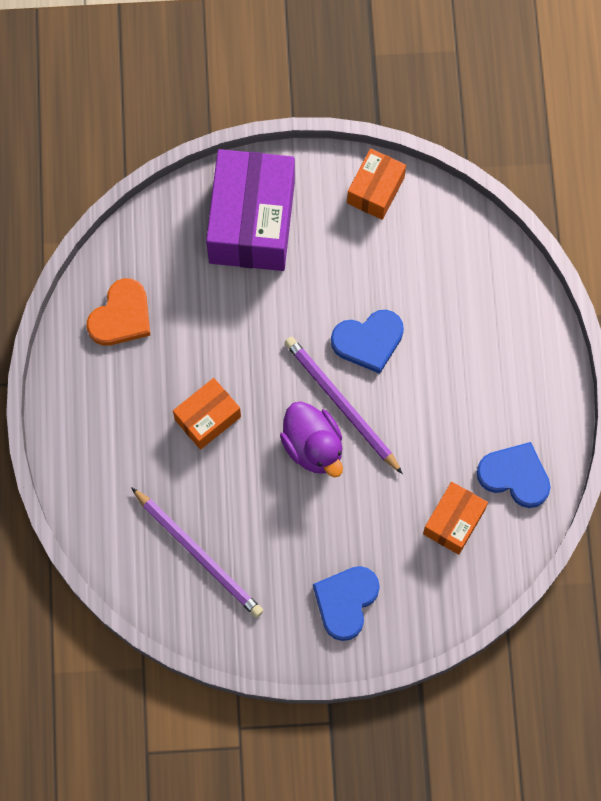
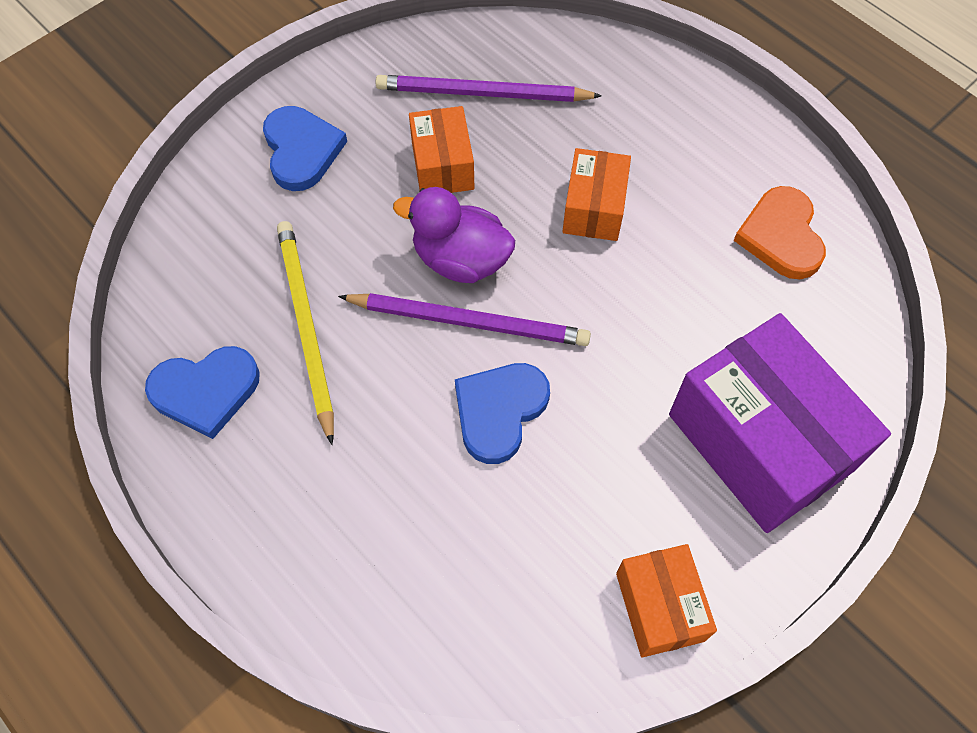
camera: 140 degrees right, 10 degrees down
(432, 473) = (306, 327): none -> yellow pencil
(453, 522) = (243, 295): orange box -> orange box (442, 165)

